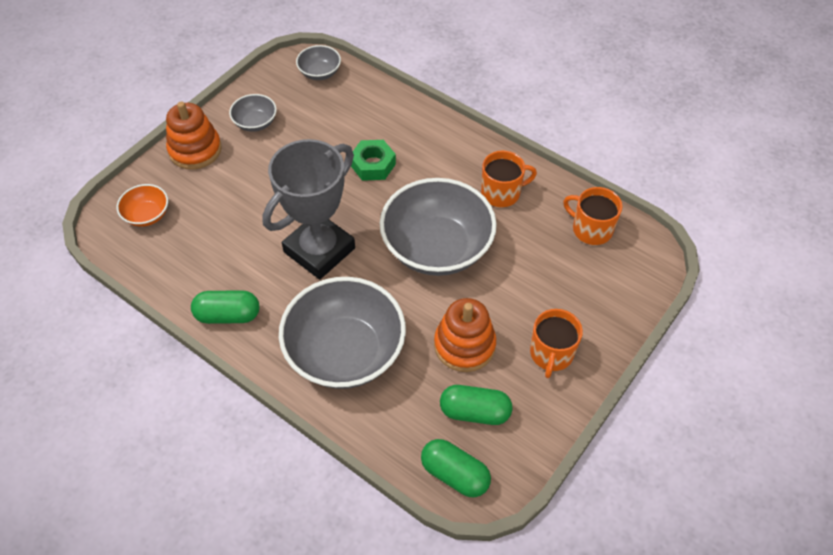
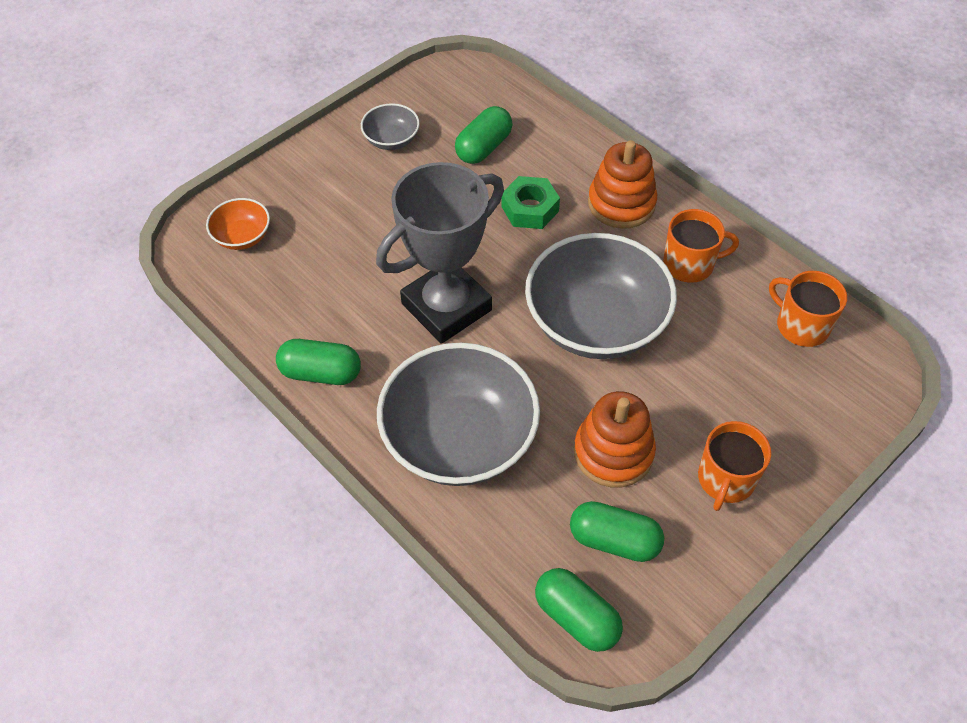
camera: 10 degrees right, 0 degrees up
(195, 150) = (313, 164): orange stacking toy -> orange stacking toy (621, 203)
(320, 73) = (480, 87): grey bowl -> none
(329, 120) = (483, 147): none -> green capsule

